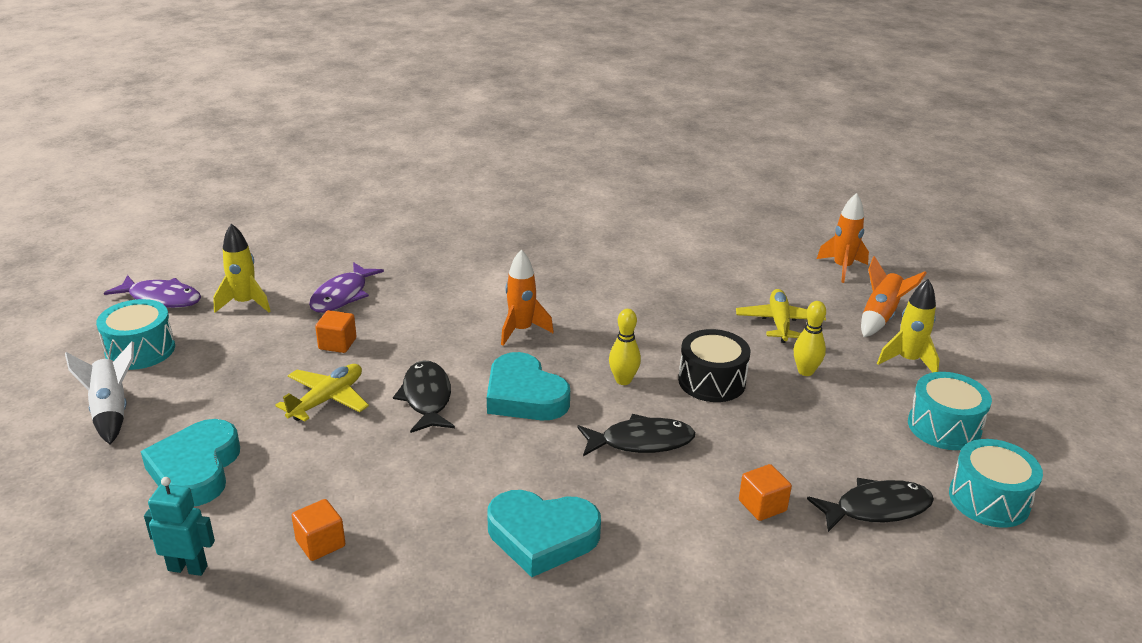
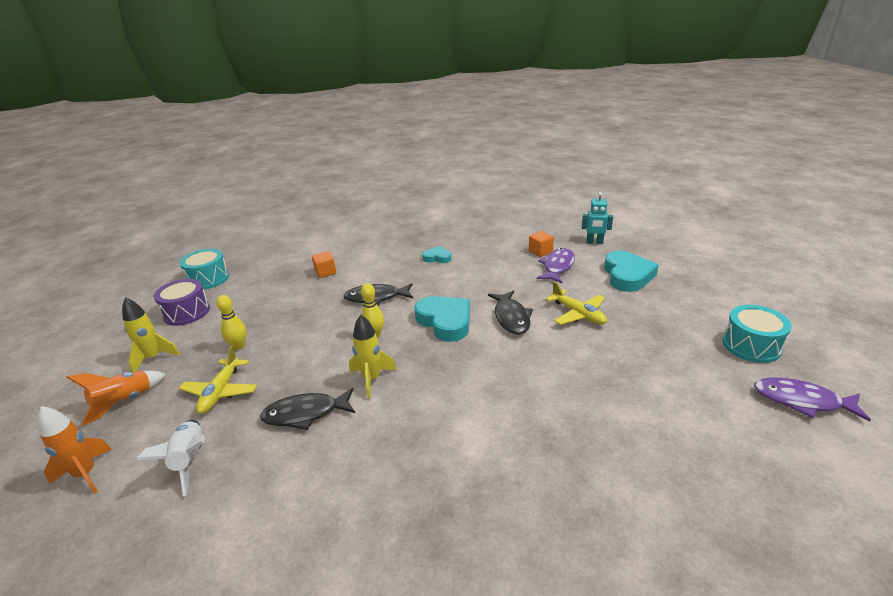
camera: 175 degrees left, 0 degrees up
(111, 411) = (714, 302): white rocket -> white rocket (190, 460)
(245, 303) = (713, 397): yellow rocket -> yellow rocket (372, 379)
(327, 399) = (578, 314): yellow plane -> yellow plane turned 75 degrees counterclockwise
(337, 344) = (597, 357): orange cube -> none
(342, 296) = (626, 411): purple fish -> purple fish (557, 266)
(521, 330) = (447, 375): orange rocket -> none
(542, 536) = (437, 258): turquoise heart -> turquoise heart, size x0.54
(711, 381) = (312, 336): black drum -> none
(876, 508) = (269, 273): black fish -> black fish (305, 414)
(944, 427) = (186, 312): turquoise drum -> purple drum

